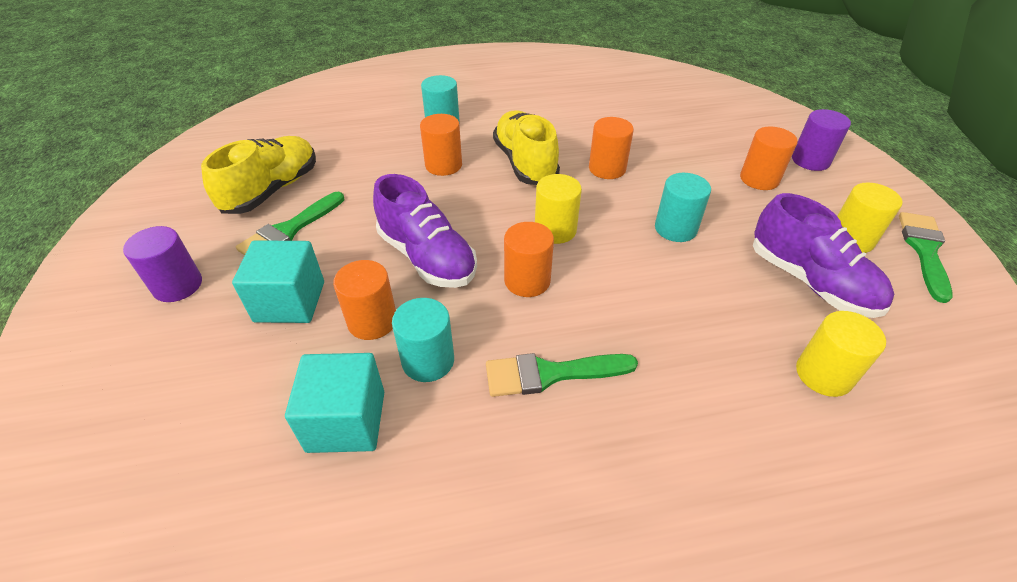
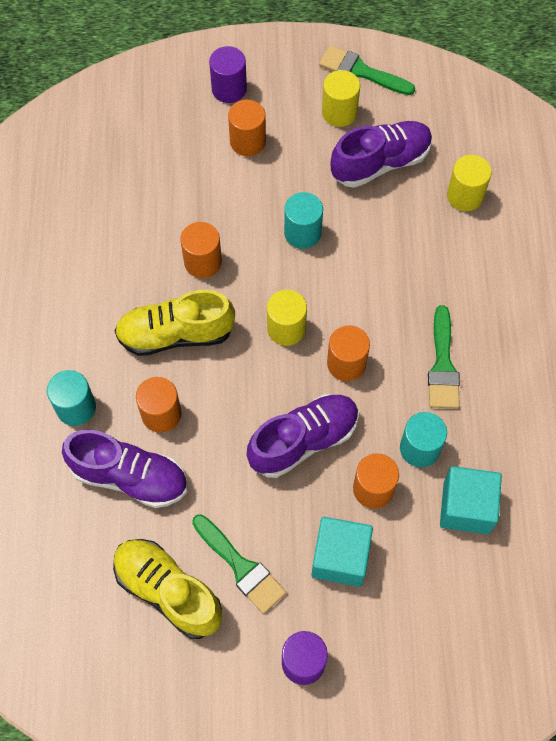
camera: 80 degrees left, 20 degrees up
(381, 156) = (130, 477): none -> purple shoe

